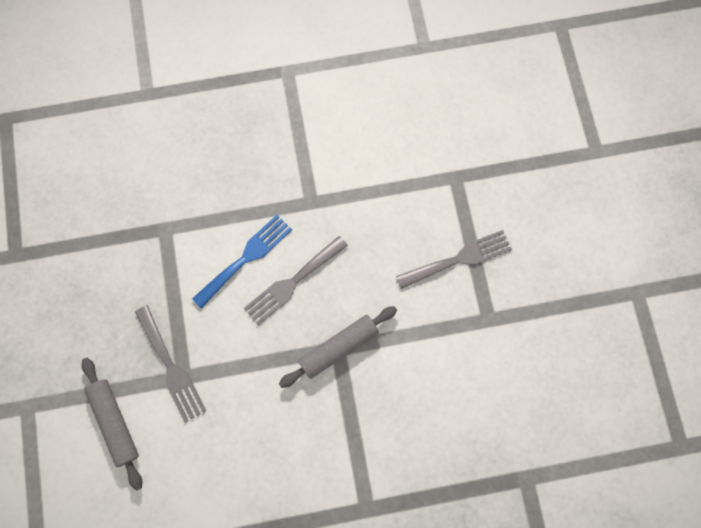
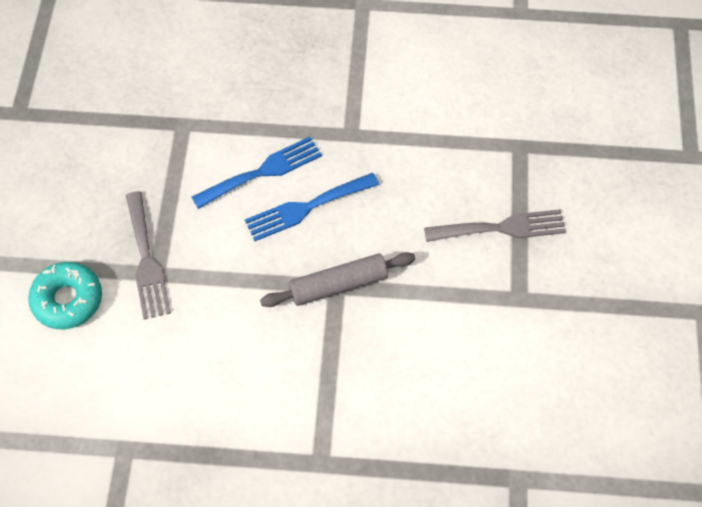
camera: 15 degrees right, 15 degrees down
(115, 422) = (67, 300): grey rolling pin -> turquoise donut
(292, 282) = (306, 208): grey fork -> blue fork

